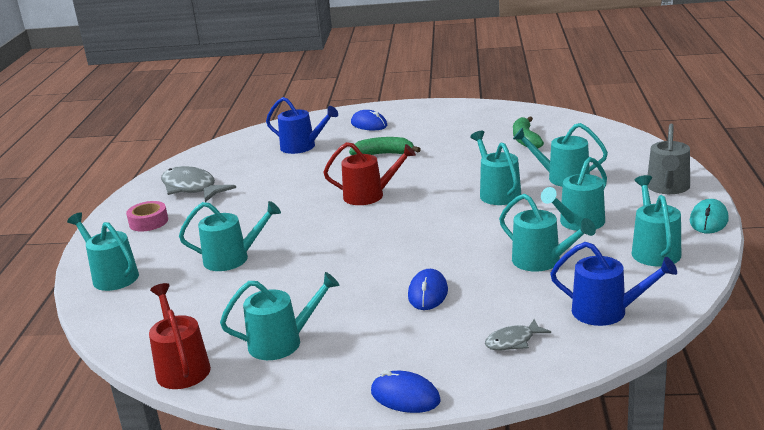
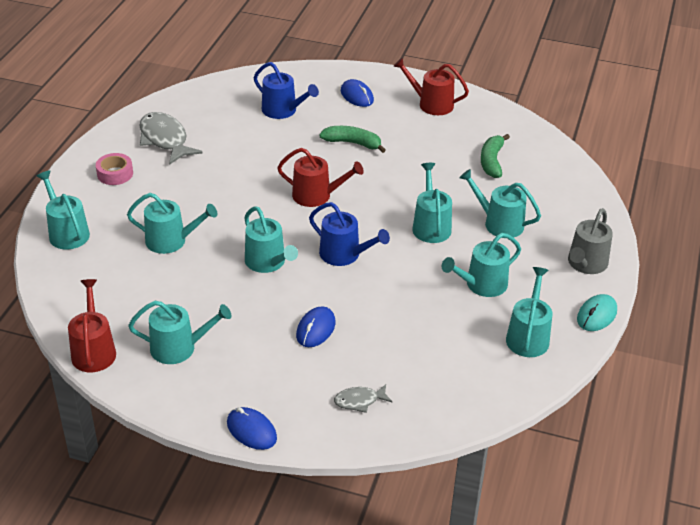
camera: 10 degrees right, 15 degrees up
(443, 116) = (431, 104): none -> red watering can
(541, 261) = (427, 321): turquoise watering can -> turquoise watering can (268, 262)
(606, 311) = (450, 392): blue watering can -> blue watering can (344, 254)

